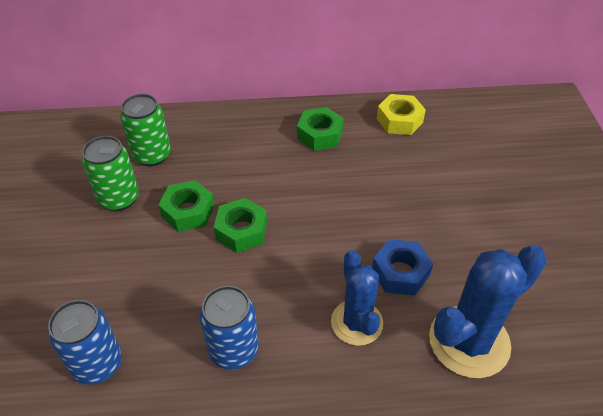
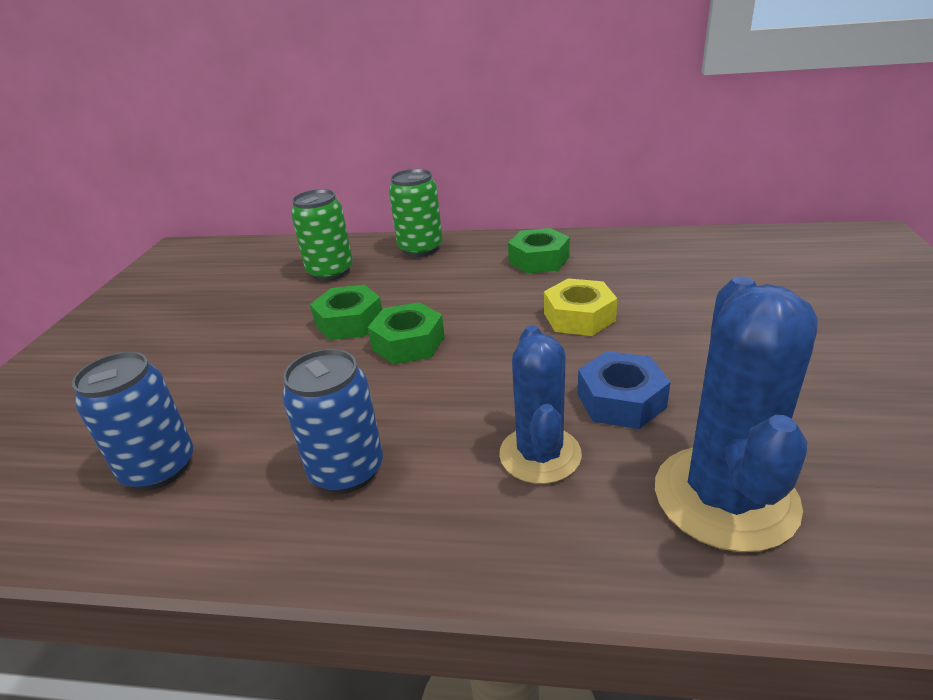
camera: 15 degrees right, 15 degrees down
(119, 198) = (274, 307): green can -> green can (420, 249)
(399, 120) = (647, 249): yellow nut -> yellow nut (579, 317)
(469, 341) = (725, 497): blue cactus -> blue cactus turned 60 degrees counterclockwise

